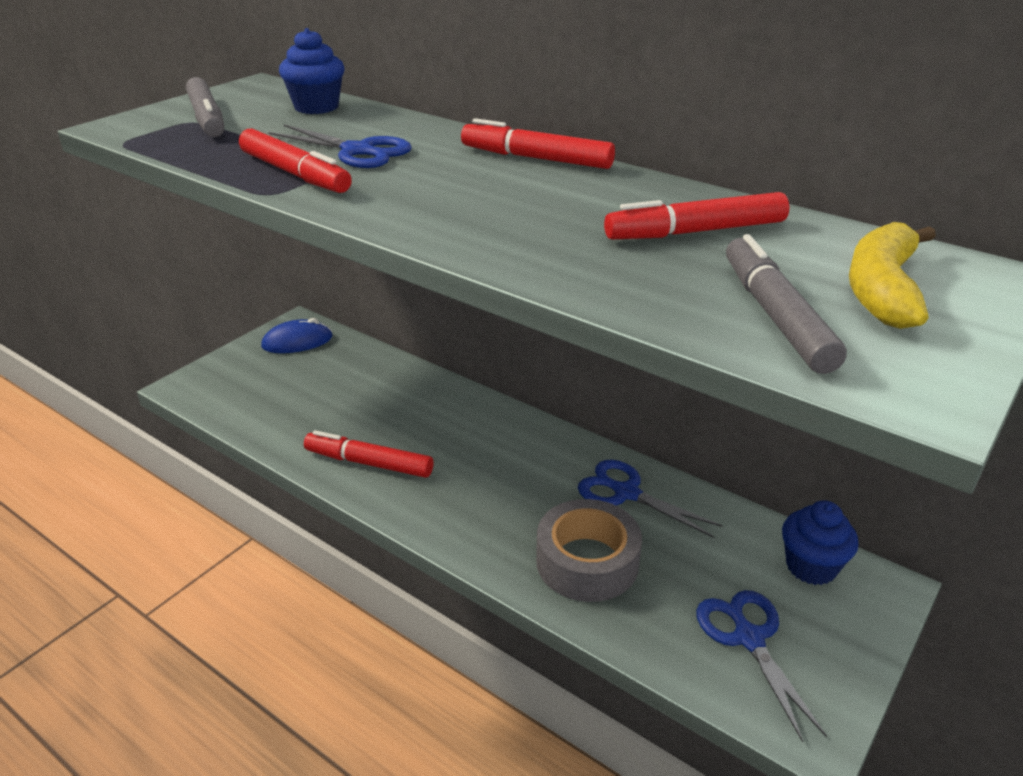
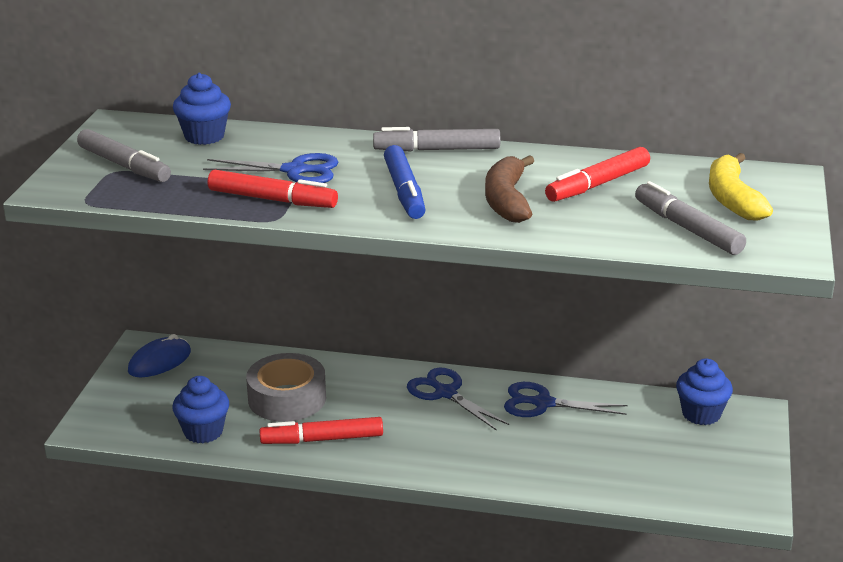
camera: 25 degrees left, 5 degrees down
(271, 421) = (203, 432): none -> blue cupcake
(445, 193) = (404, 191): none -> blue marker
(536, 158) = (437, 150): red marker -> grey marker
(555, 227) = (507, 200): none -> brown banana
(587, 562) = (548, 456): grey tape -> grey tape (287, 398)
(748, 638) = (687, 468): blue scissors -> blue scissors (445, 393)

